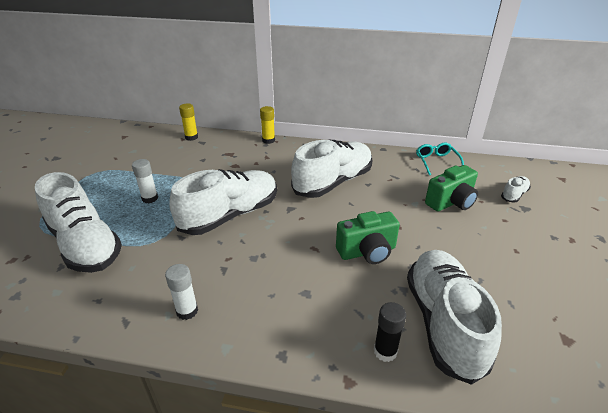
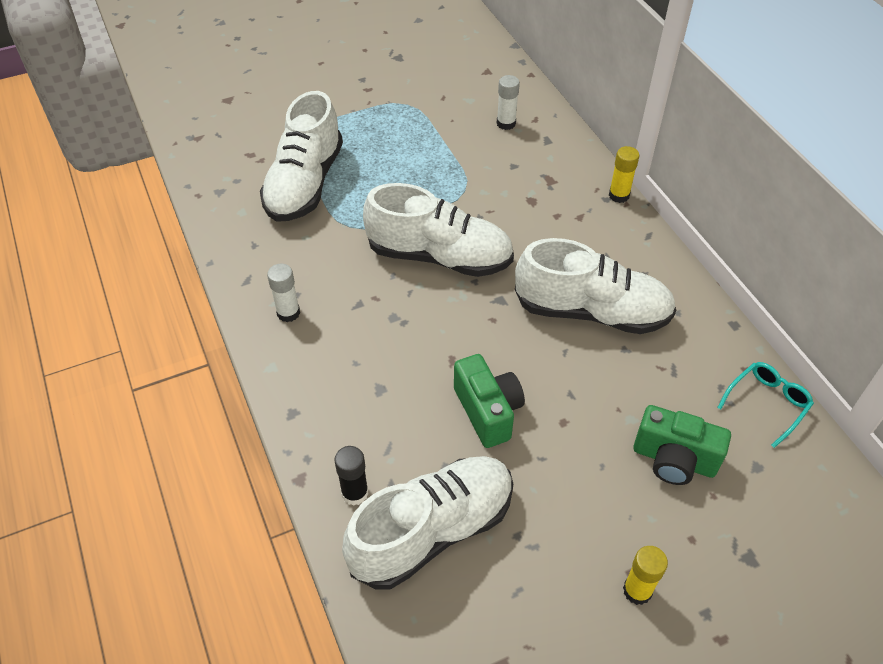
camera: 55 degrees right, 15 degrees up
(150, 198) = (406, 176): white glue stick -> white glue stick (506, 123)
(191, 137) = (547, 124): yellow glue stick -> yellow glue stick (637, 590)
(367, 252) = (488, 411): green camera -> green camera turned 150 degrees counterclockwise
(514, 195) = (773, 534): white shoe -> none

